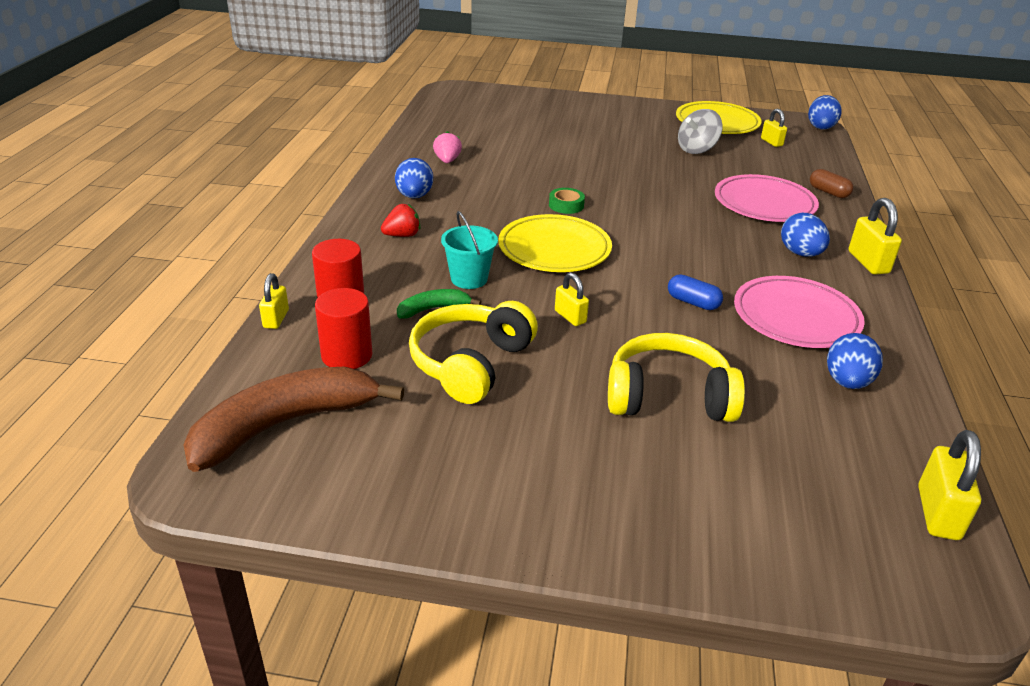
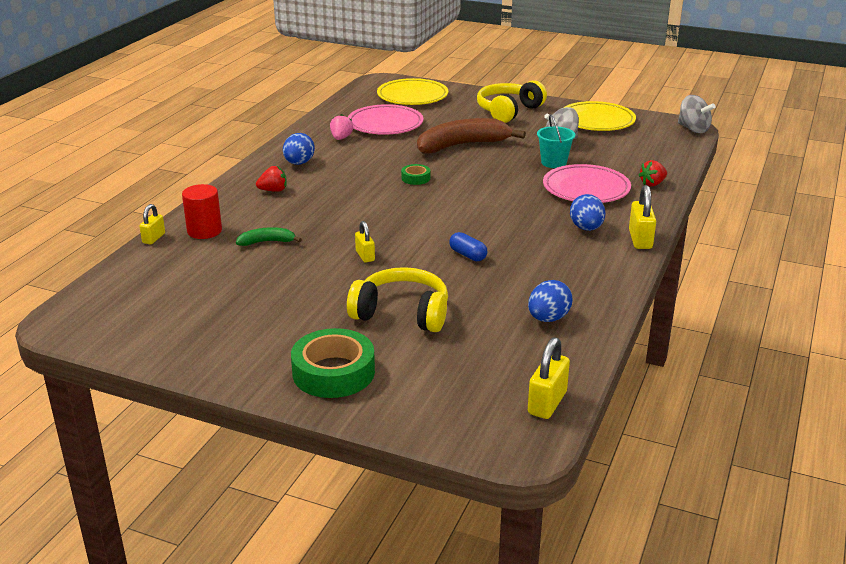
camera: 15 degrees right, 5 degrees down
(284, 425) = (128, 301): brown banana -> brown banana (462, 145)
(347, 355) = (190, 265): red cylinder -> none
(469, 279) = (305, 224): turquoise bucket -> turquoise bucket (553, 163)
(471, 364) = (273, 279): yellow headphones -> yellow headphones (508, 111)
(554, 249) = (384, 209): yellow plate -> yellow plate (412, 96)
(637, 505) = (333, 372): none -> green tape
(771, 142) = (634, 140): yellow padlock -> none
(796, 317) = (543, 273): pink plate -> pink plate (385, 124)
(820, 127) = (693, 129): blue egg -> grey spinning top
(828, 192) = (652, 184): brown capsule -> red strawberry

